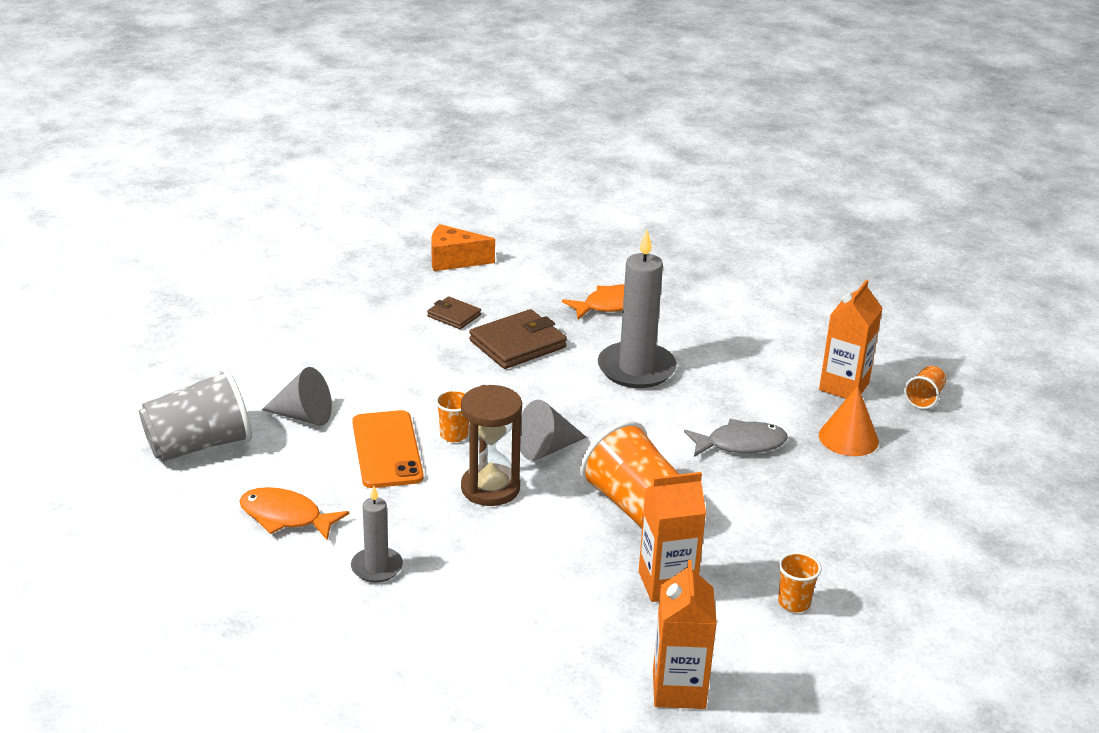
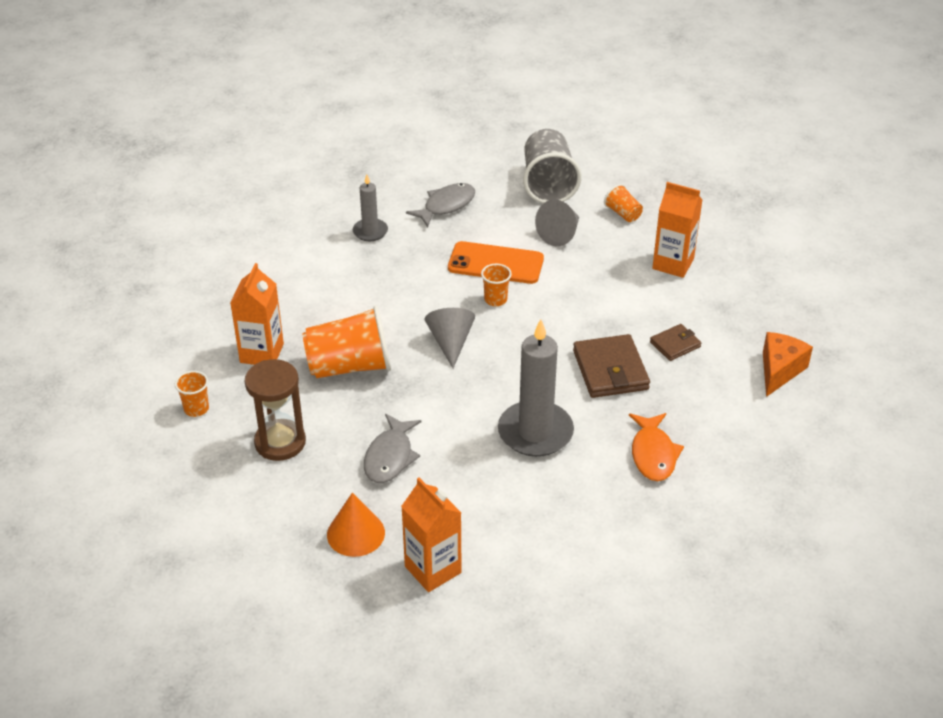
camera: 115 degrees right, 10 degrees up
(286, 517) = (446, 206): orange fish -> grey fish
(490, 488) = (420, 300): brown hourglass -> brown hourglass (280, 442)
(679, 689) = (168, 324): orange carton -> orange carton (673, 264)
(924, 398) = (381, 625): orange cup -> orange cup (623, 214)

